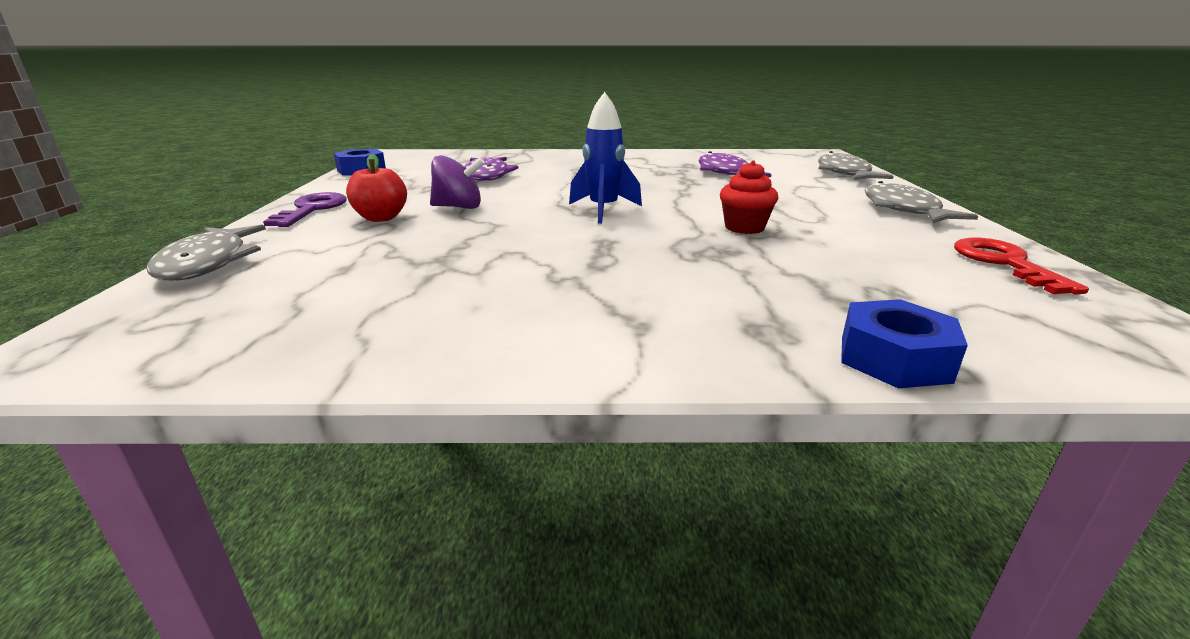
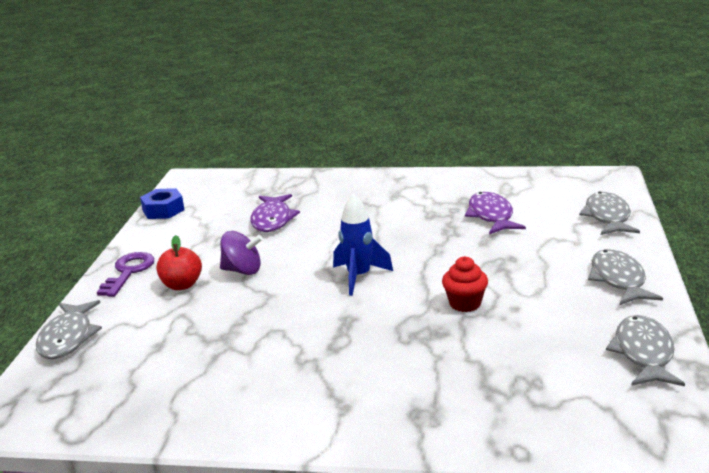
camera: 10 degrees right, 0 degrees up
(894, 358) = (488, 441): blue nut -> none
(1005, 263) = (643, 353): red key -> grey fish

